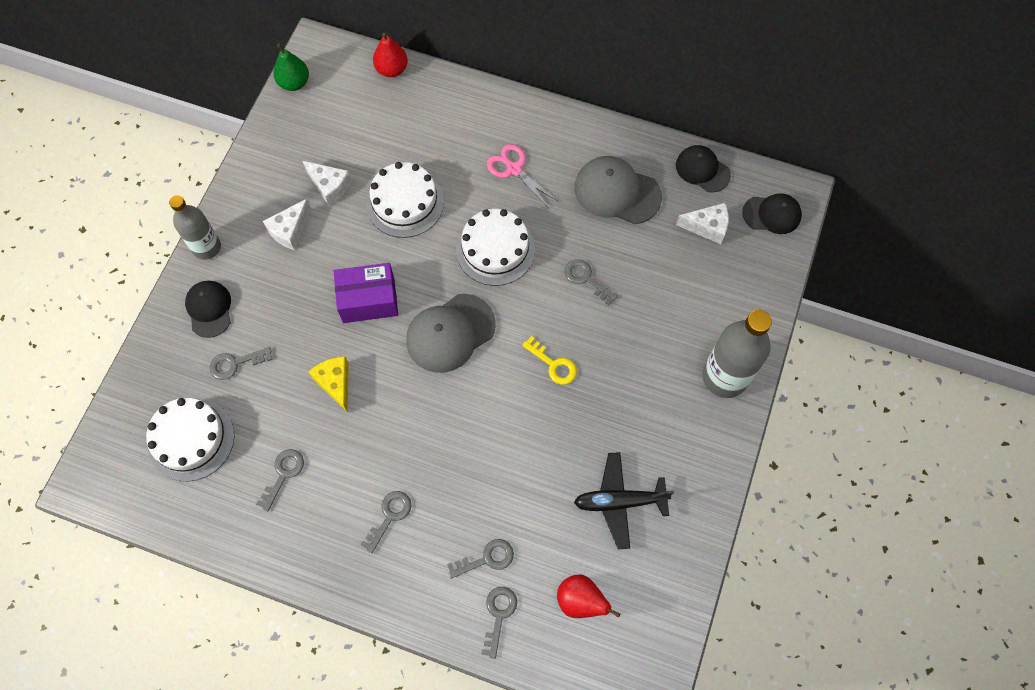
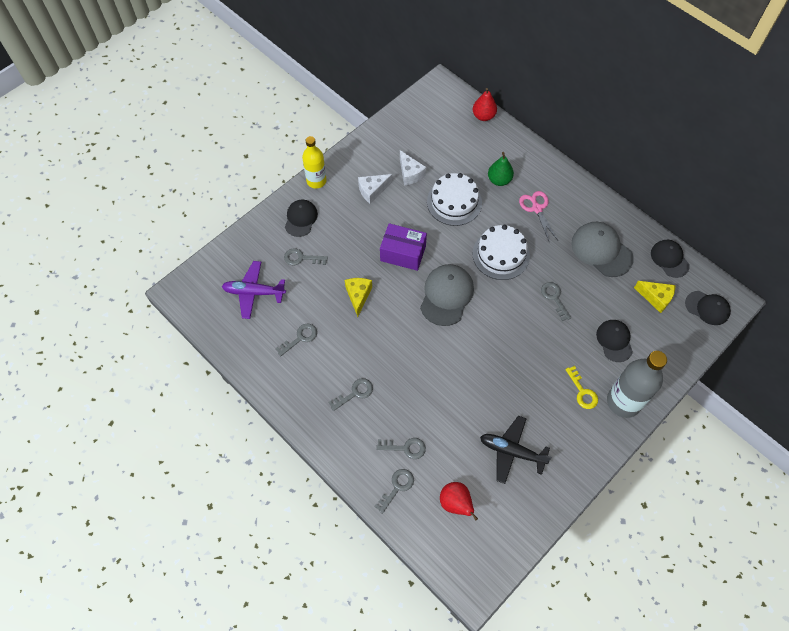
camera: 25 degrees right, 5 degrees down
(191, 439) = (254, 292): white cake -> purple plane
(207, 247) = (316, 181): grey bottle -> yellow bottle
(294, 83) = (416, 102): green pear -> green pear (499, 180)
(450, 333) = (446, 295): grey cap -> grey cap turned 120 degrees clockwise
(553, 364) = (507, 343): yellow key -> yellow key (582, 391)
(681, 303) = (614, 341): none -> black cap
(707, 227) = (656, 298): white cheese -> yellow cheese

